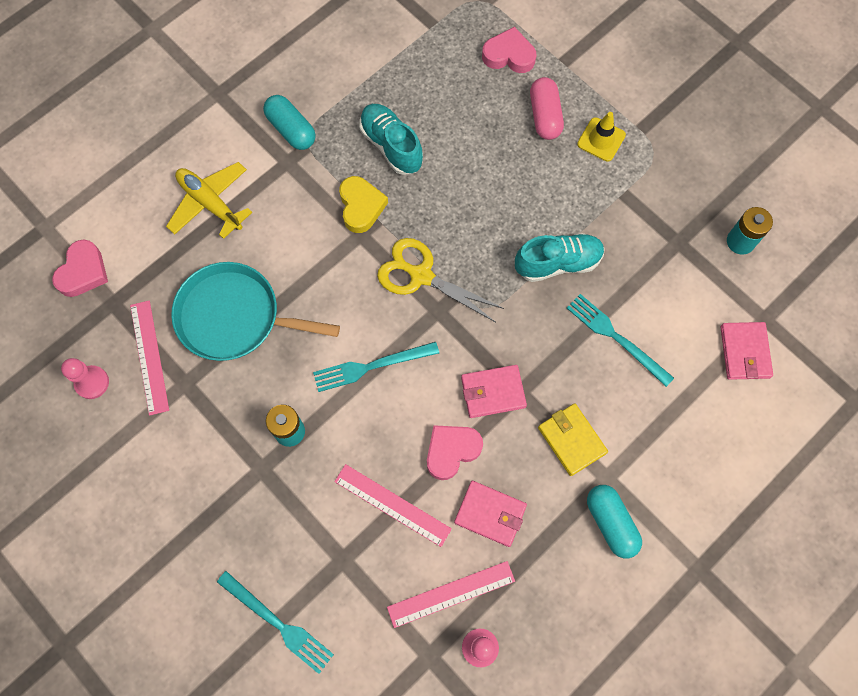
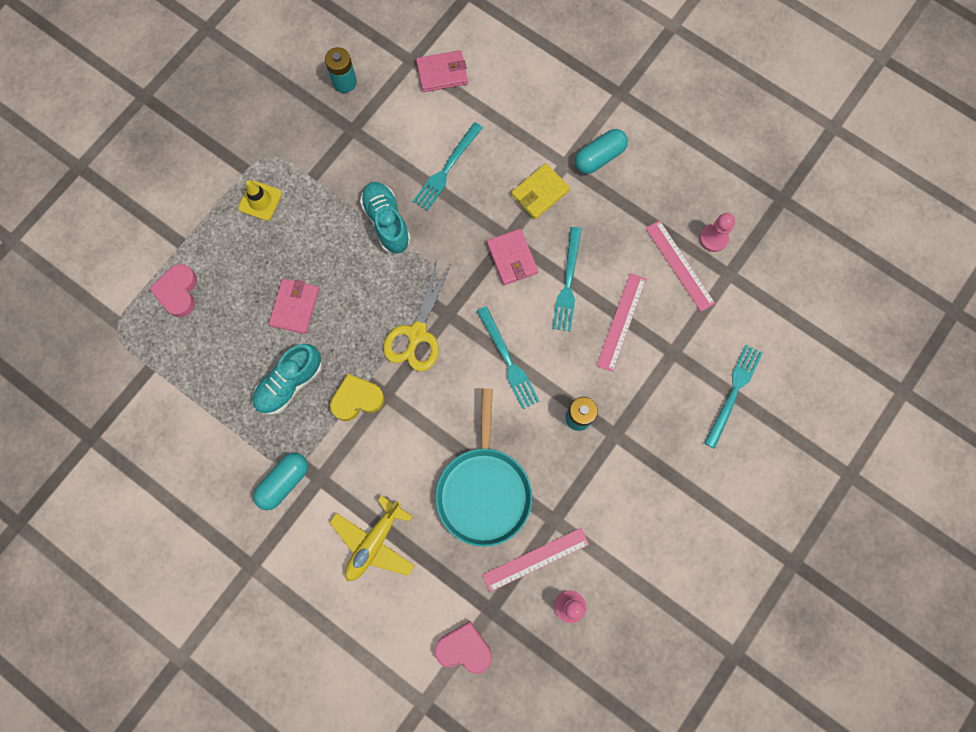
camera: 100 degrees left, 5 degrees up
(451, 451) = (568, 283): pink heart -> turquoise fork
(490, 514) = (612, 246): pink wallet -> pink wallet (295, 307)
(545, 116) = (241, 251): pink capsule -> none

